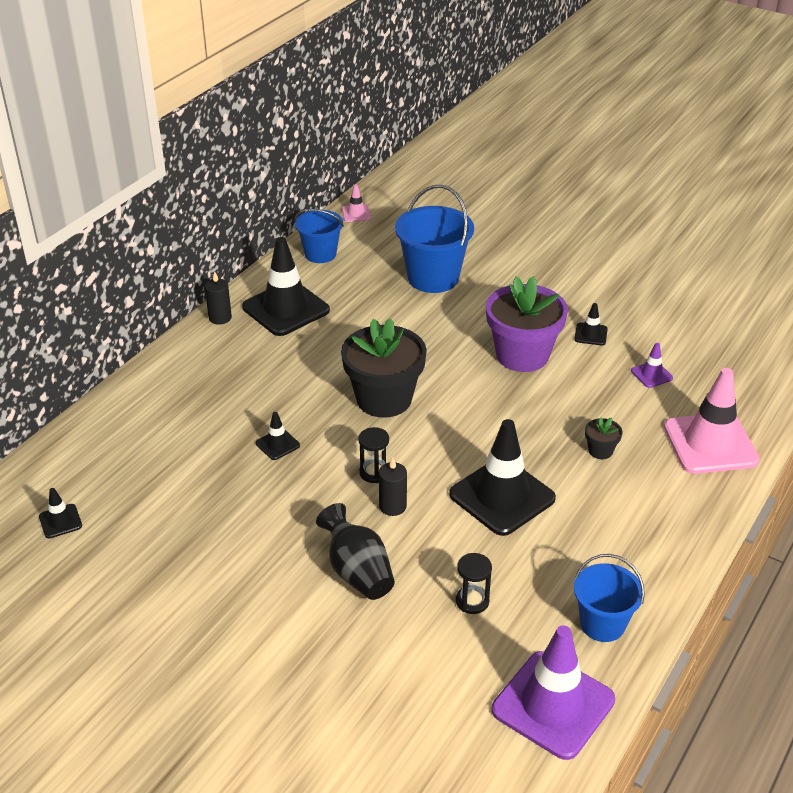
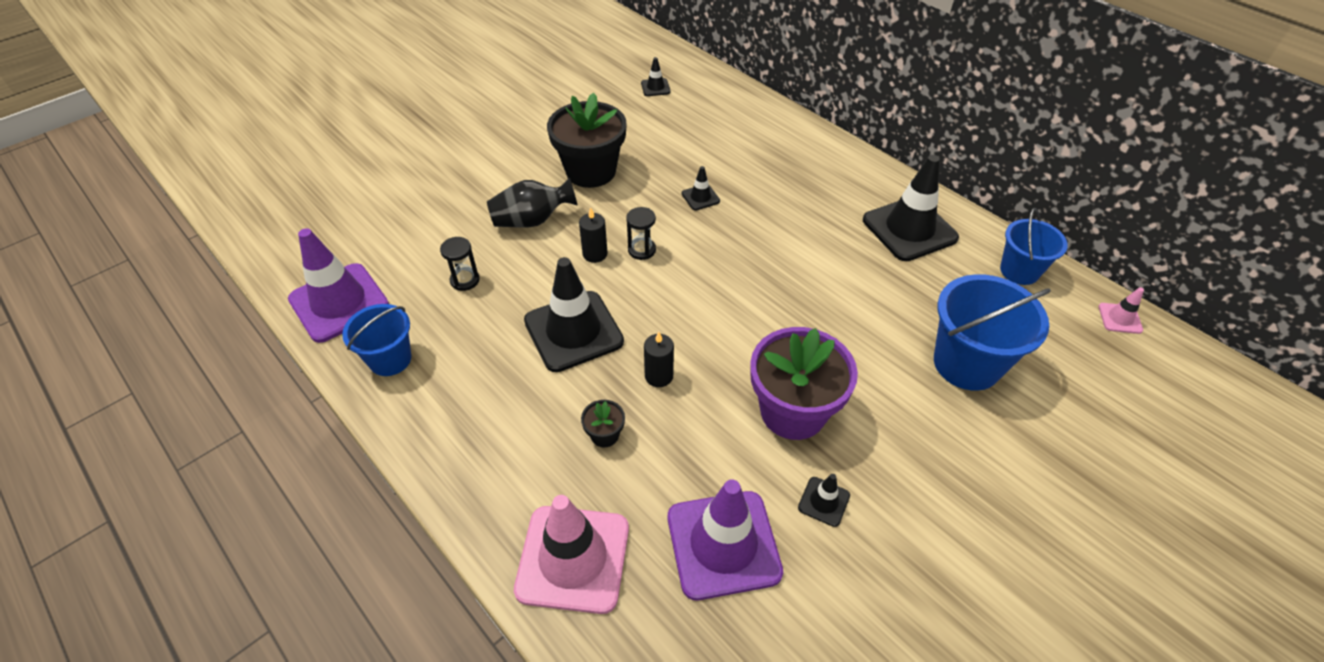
camera: 105 degrees right, 10 degrees up
(220, 318) = (898, 183): black candle -> black candle (659, 376)
(384, 399) = (743, 276): black flower pot -> black flower pot (591, 171)
(651, 374) = (723, 544): purple traffic cone -> purple traffic cone, size x2.25

